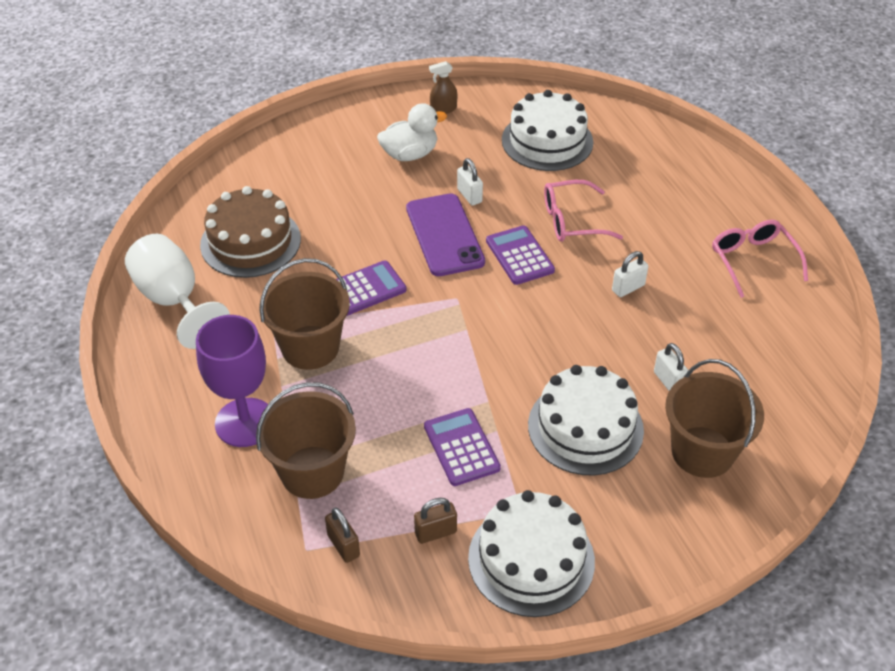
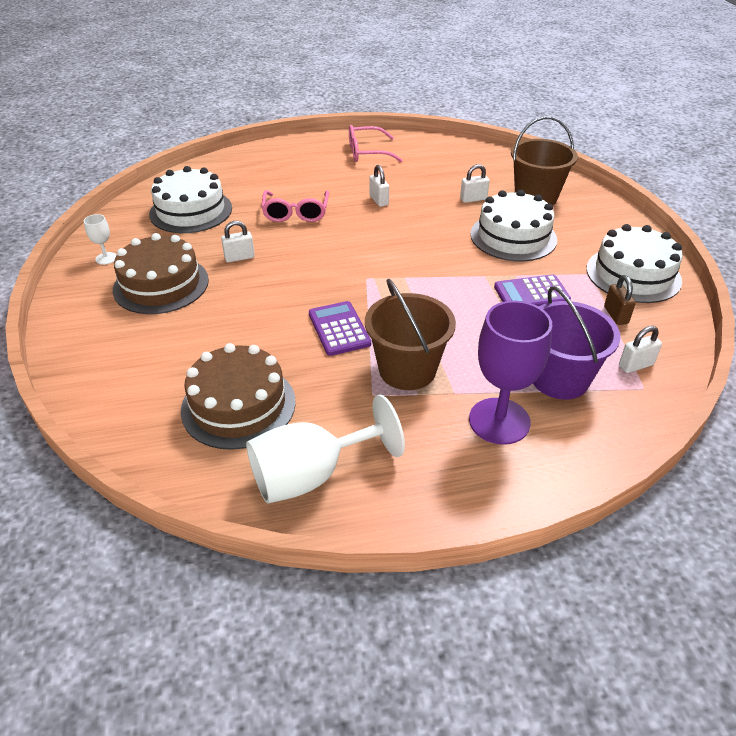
camera: 80 degrees left, 5 degrees down
(312, 472) = (559, 378): brown bucket -> purple bucket
(343, 545) = (635, 365): brown padlock -> white padlock
(410, 154) = (161, 284): white duck -> brown cake
(443, 109) = (106, 258): brown spray bottle -> white goblet
(445, 235) = (285, 276): purple phone -> none
(520, 256) = (326, 241): purple calculator -> none

